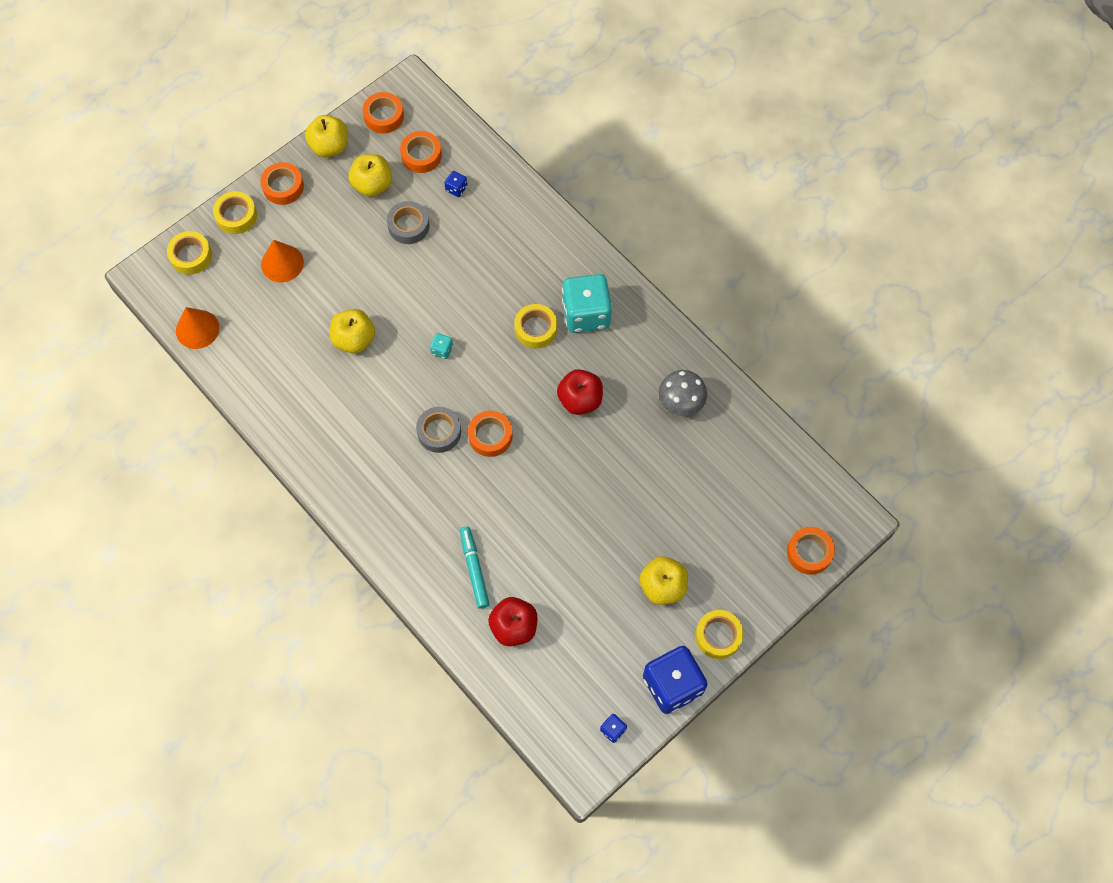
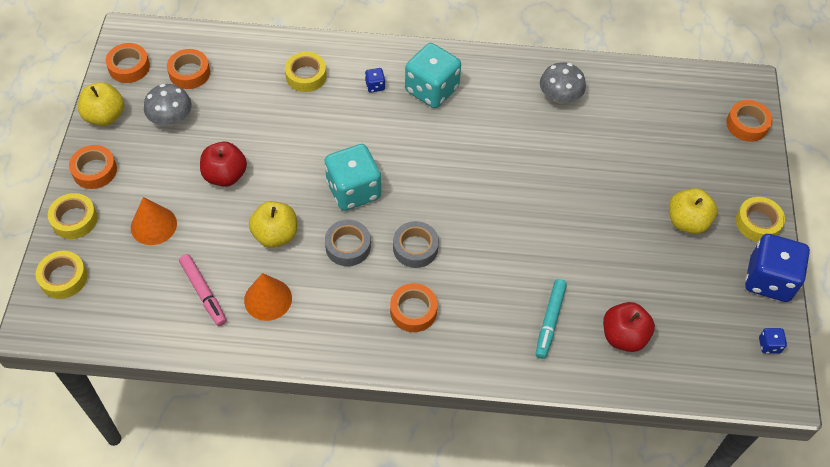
camera: 45 degrees left, 10 degrees down
(197, 329) = (129, 328): orange cone -> orange cone (268, 299)
(266, 343) = (203, 292): none -> pink marker
(372, 185) = (171, 118): yellow apple -> grey mushroom
(408, 226) = (232, 126): grey tape -> grey tape (348, 246)
(442, 350) = (353, 190): turquoise dice -> turquoise dice, size x2.41
(456, 189) = (242, 76): blue dice -> blue dice (375, 86)
(474, 569) = (550, 321): turquoise marker -> turquoise marker turned 105 degrees counterclockwise
(490, 436) = (456, 220): orange tape -> orange tape (413, 311)
(536, 329) = (407, 125): yellow tape -> yellow tape (306, 76)
(580, 400) = (492, 147): red apple -> red apple (225, 175)

